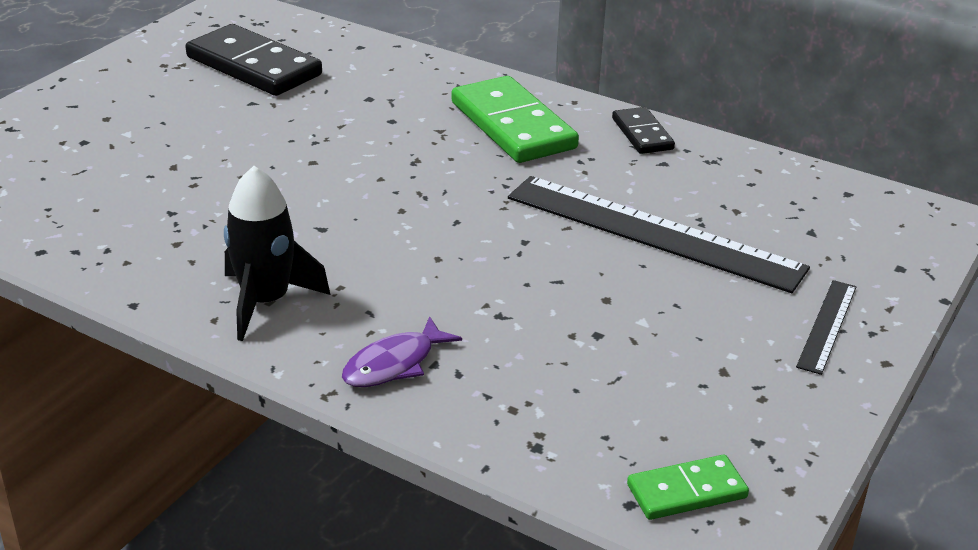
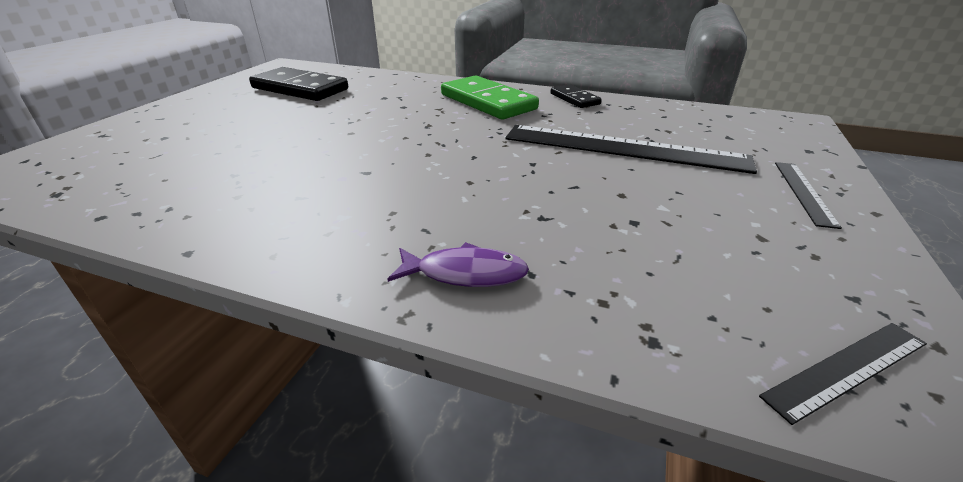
camera: 10 degrees left, 0 degrees up
(265, 302) = (324, 233): black rocket -> none
(394, 364) = (465, 273): purple fish -> purple fish turned 120 degrees counterclockwise
(686, 491) = (846, 369): green domino -> black ruler

